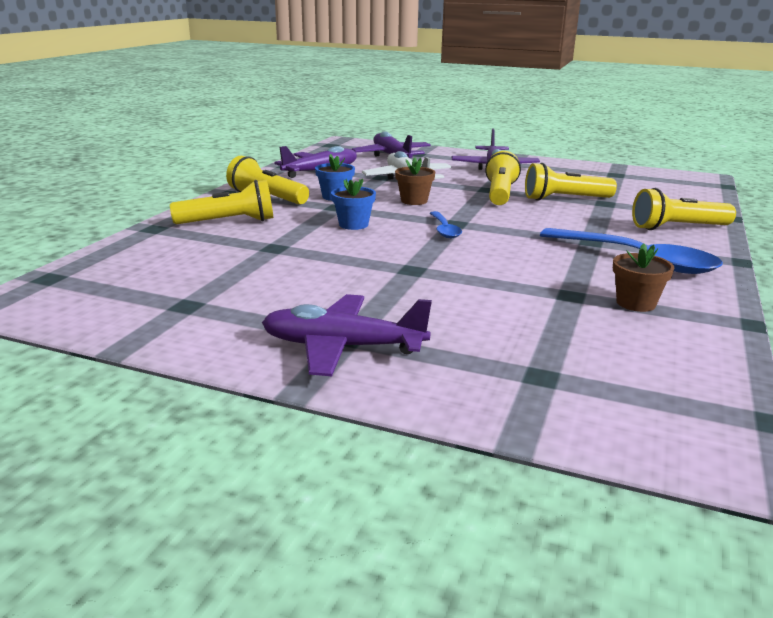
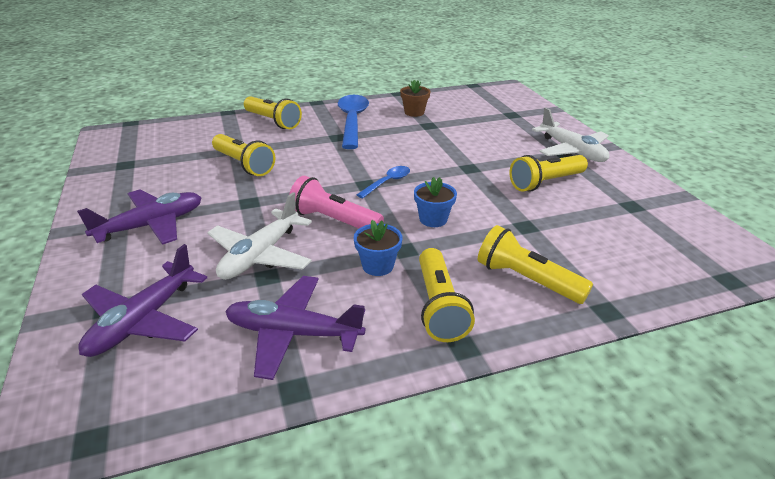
camera: 130 degrees left, 10 degrees up
(342, 347) = (571, 151): purple plane -> white plane
(414, 201) = (333, 221): brown flower pot -> pink flashlight
(500, 193) = (259, 192): yellow flashlight -> yellow flashlight (545, 183)

